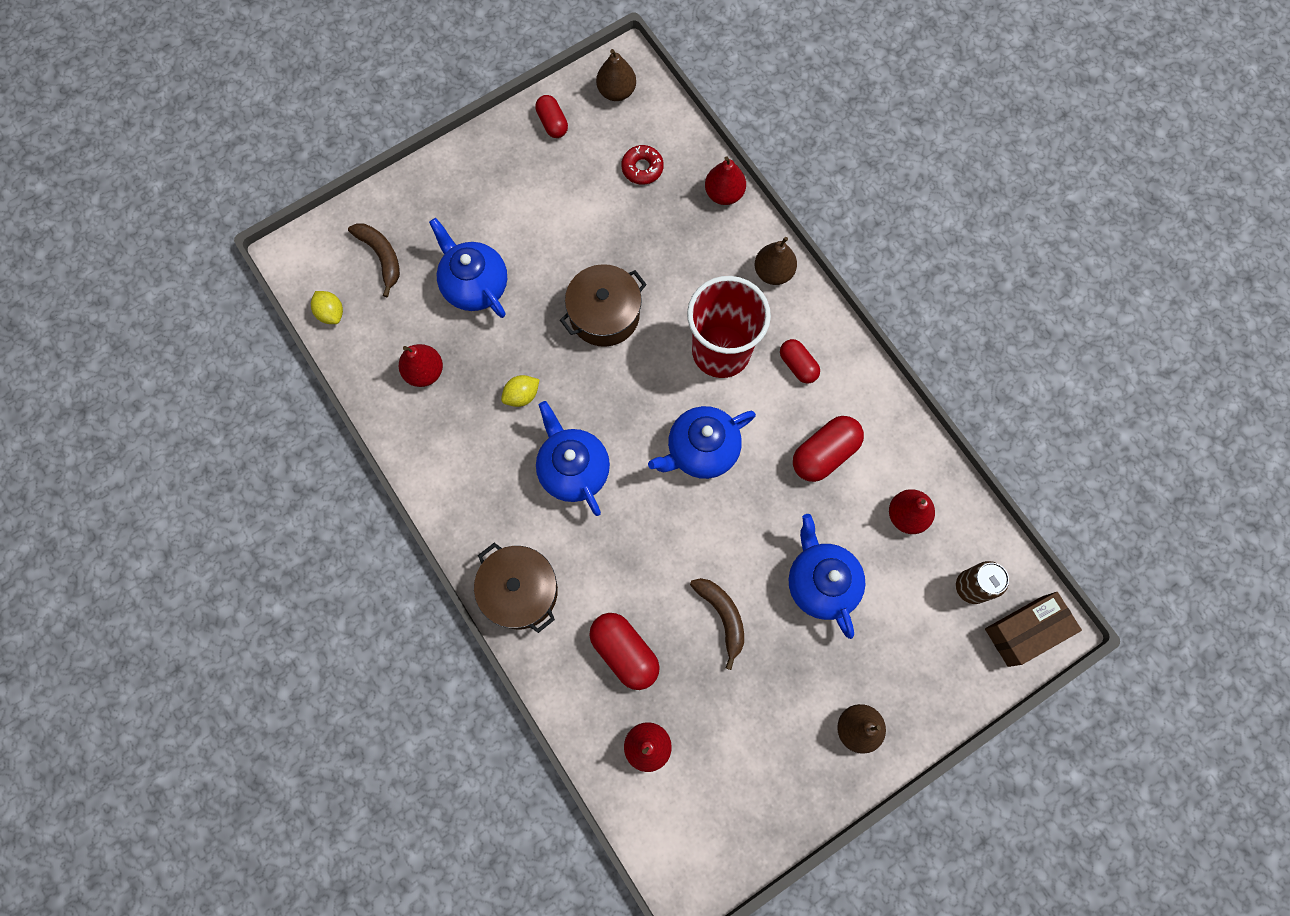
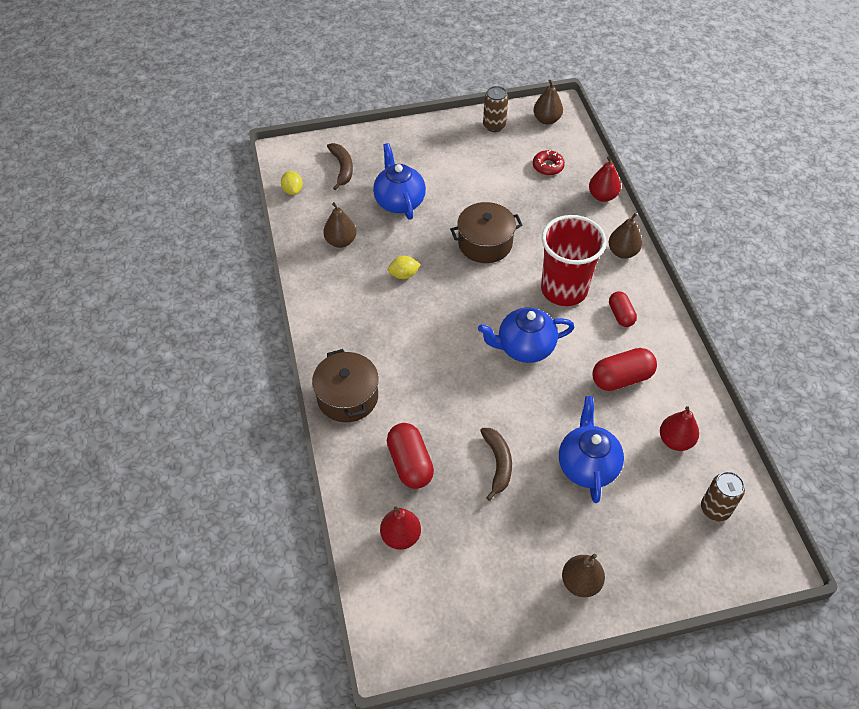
camera: 20 degrees right, 20 degrees down
(424, 372) = (341, 241): red pear -> brown pear
(552, 123) = (494, 126): red capsule -> brown can
(573, 469) = (421, 331): blue teapot -> none
(1025, 631) = (753, 557): brown box -> none

